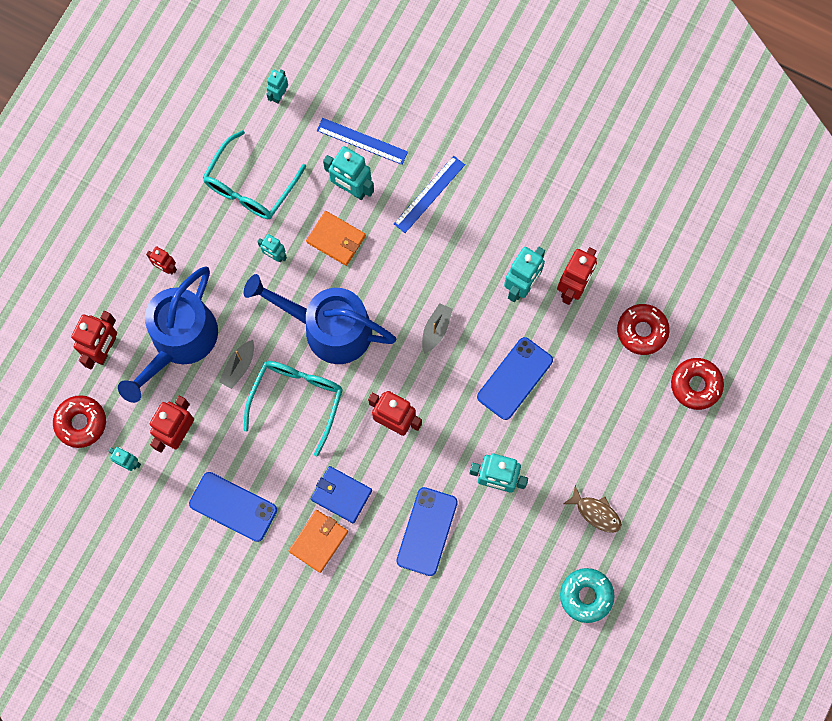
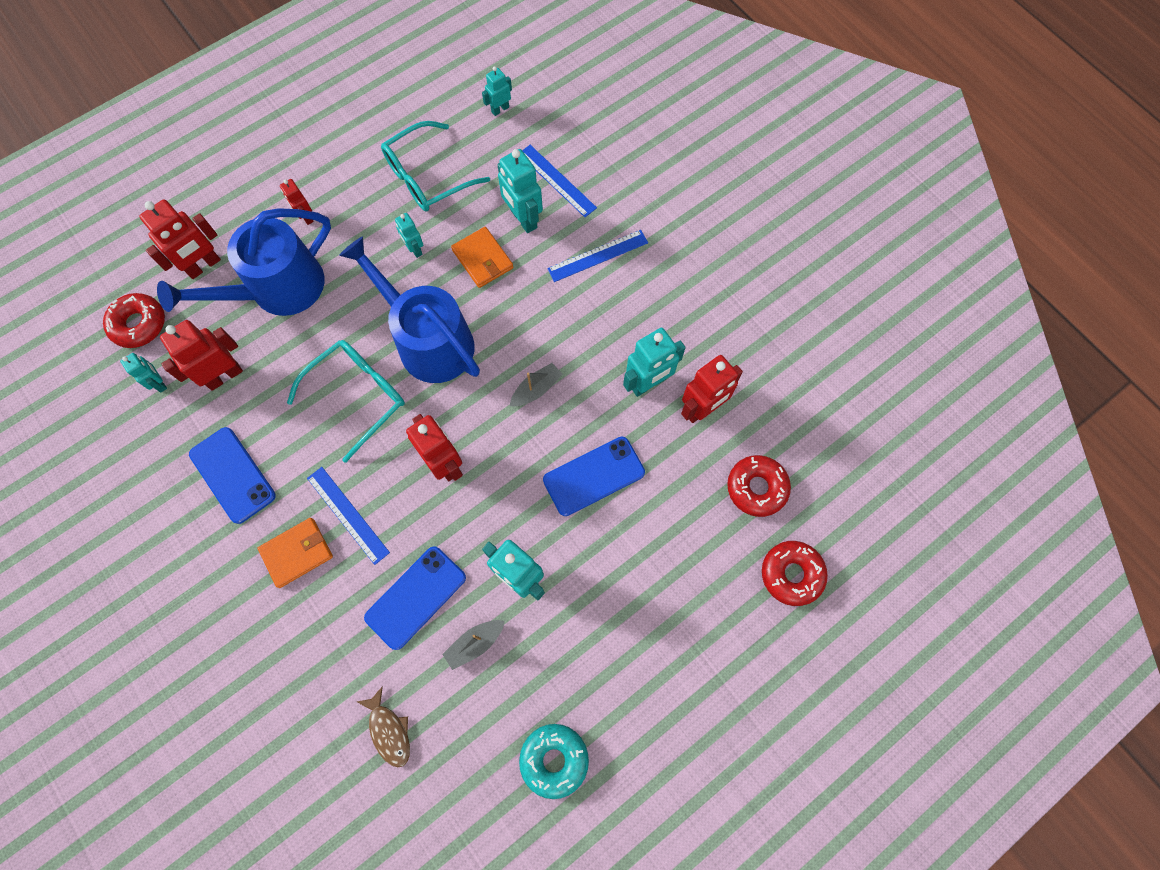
camera: 25 degrees right, 5 degrees down
(239, 366) = (320, 338): grey boat -> grey boat (475, 643)
(341, 495) = (348, 514): blue wallet -> blue ruler
(596, 513) = (612, 666): brown fish -> brown fish (389, 731)

